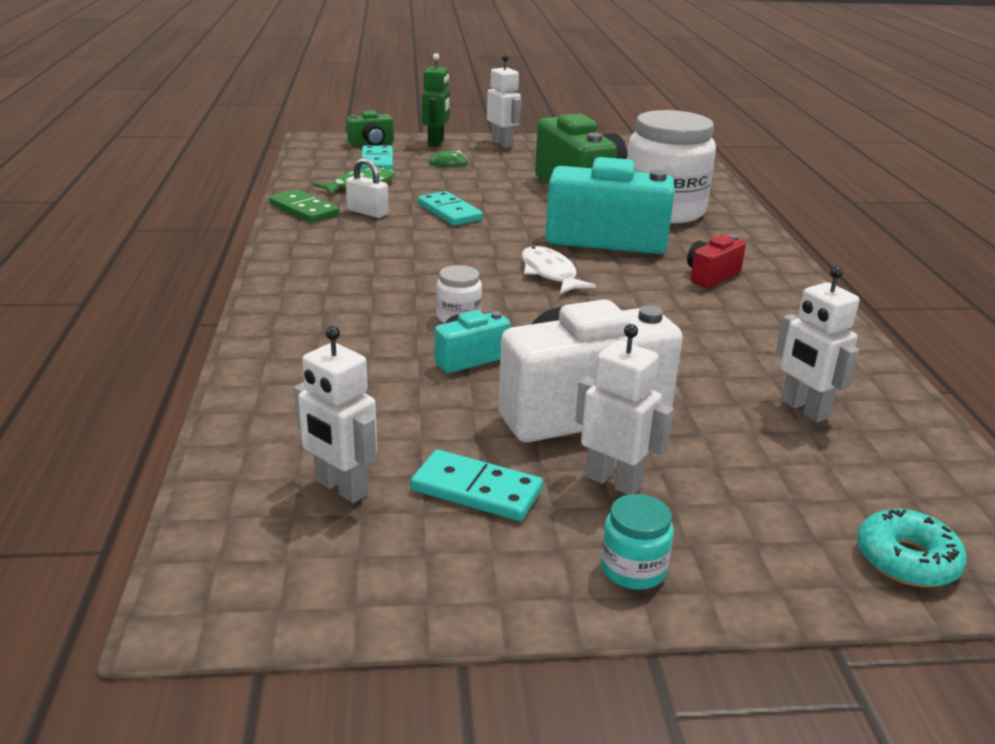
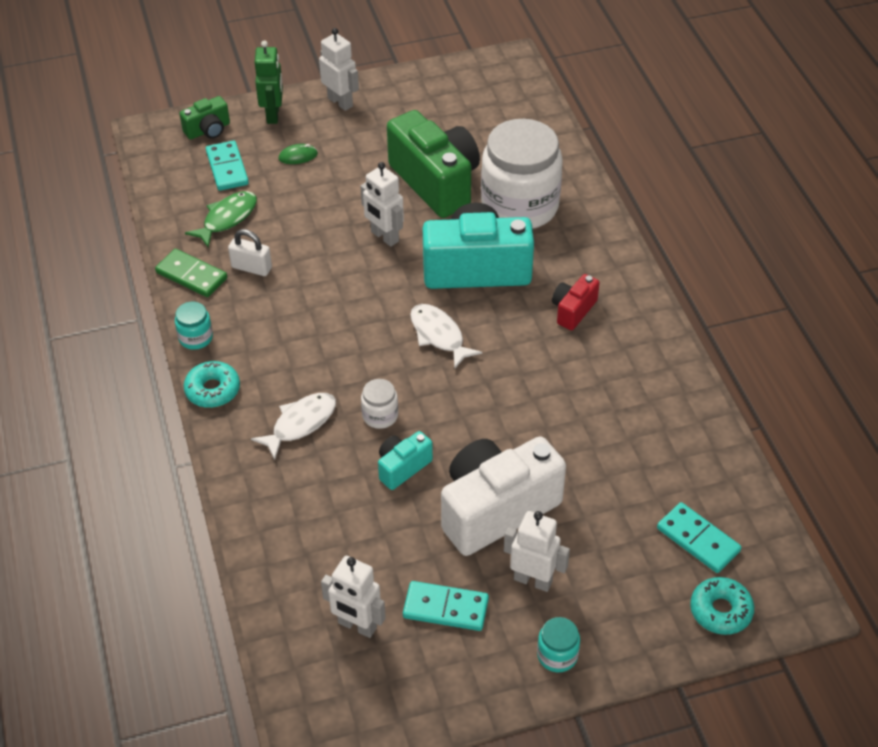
camera: 10 degrees left, 20 degrees up
(277, 277) = (213, 390): none -> turquoise donut
(282, 244) = (196, 338): none -> turquoise jar
(362, 311) = (300, 423): none -> white fish
(449, 212) = (326, 251): turquoise domino -> turquoise domino (698, 539)
(804, 409) = (655, 475): white robot -> white robot (384, 237)

